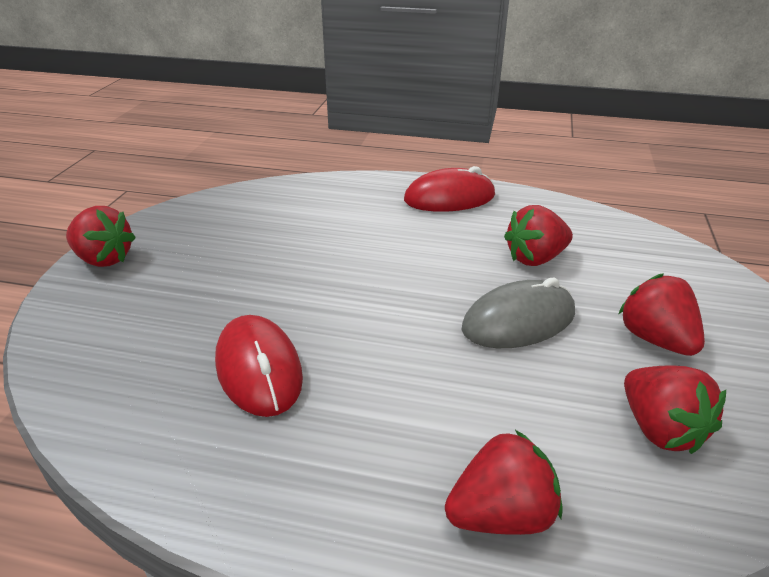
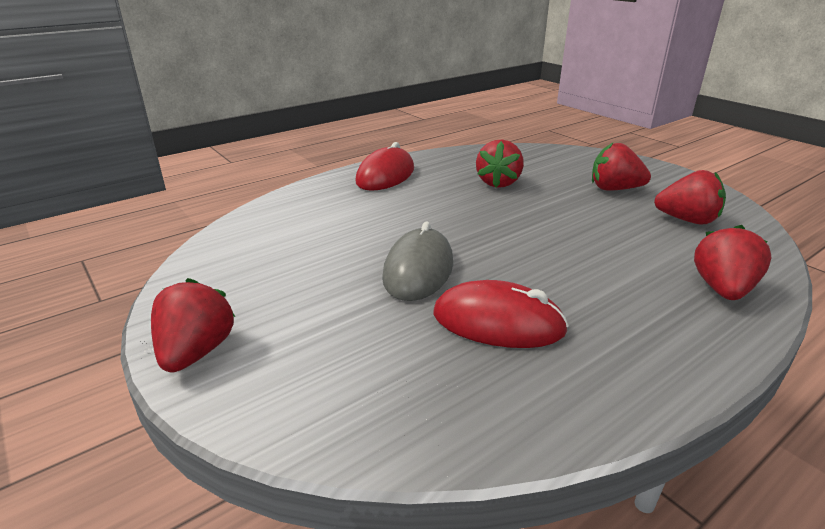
camera: 50 degrees left, 5 degrees down
(104, 259) = (196, 352): red strawberry -> red strawberry turned 60 degrees counterclockwise
(518, 321) = (555, 213): grey mouse -> grey mouse (418, 270)

